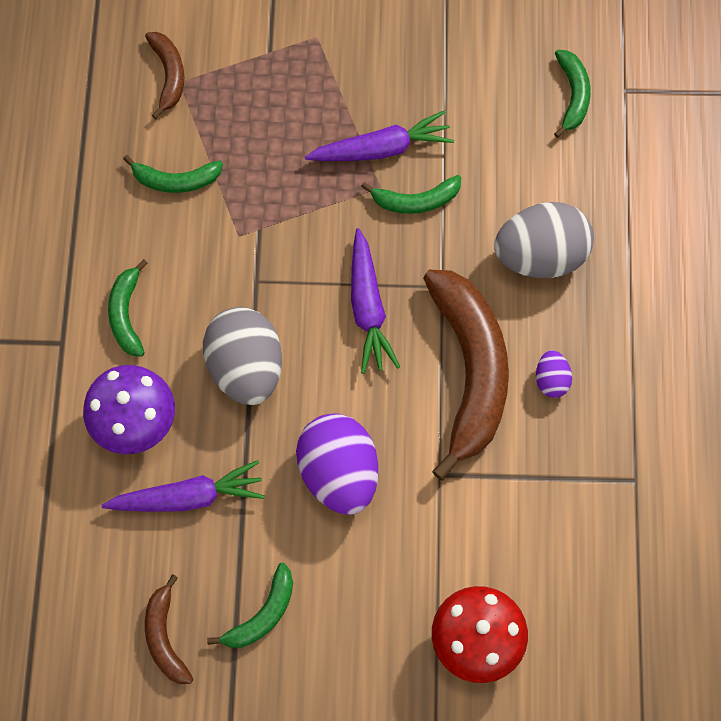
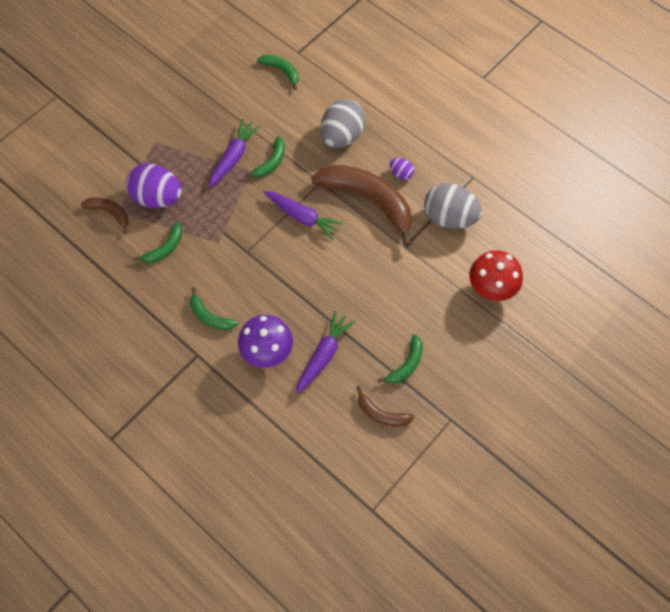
camera: 50 degrees left, 5 degrees down
(246, 368) = (284, 286): grey egg -> grey egg (449, 217)
(262, 614) = (406, 364): green banana -> green banana turned 45 degrees clockwise
(339, 473) = (368, 285): purple egg -> purple egg (157, 198)

